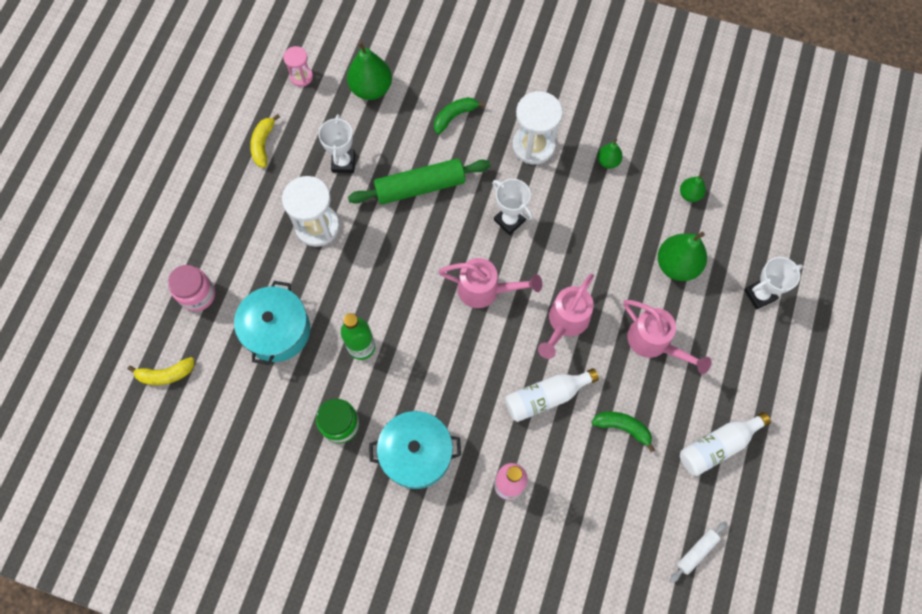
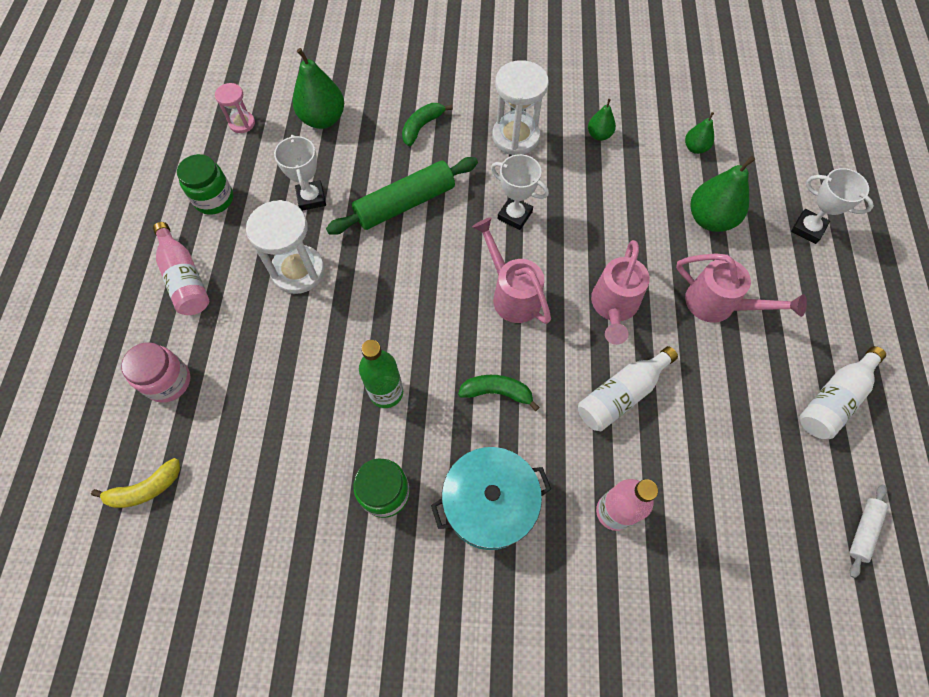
camera: 15 degrees left, 5 degrees down
(226, 211) = (185, 279): none -> pink bottle
(263, 144) = (214, 199): yellow banana -> green jar
(277, 330) = (278, 399): turquoise pot -> none
(485, 290) = (512, 294): pink watering can -> pink watering can turned 120 degrees counterclockwise
(623, 427) = (721, 407): green banana -> green banana (497, 392)
(759, 295) = (808, 228): white trophy -> white trophy turned 75 degrees clockwise

